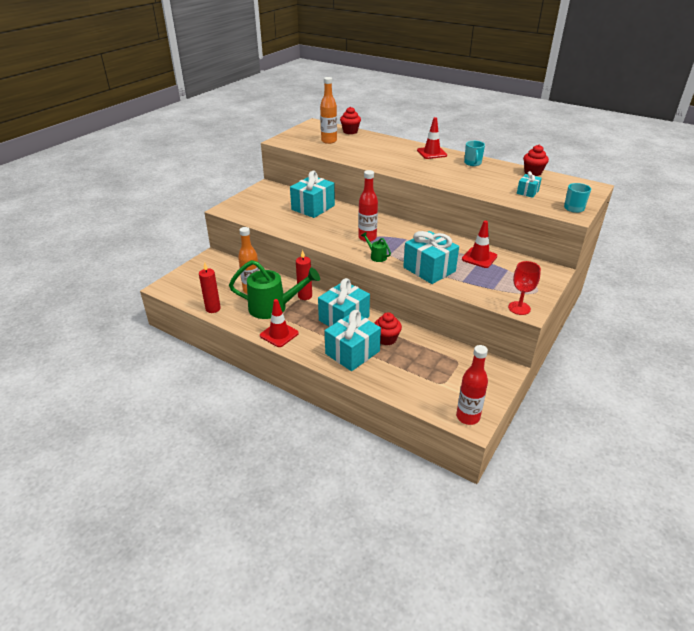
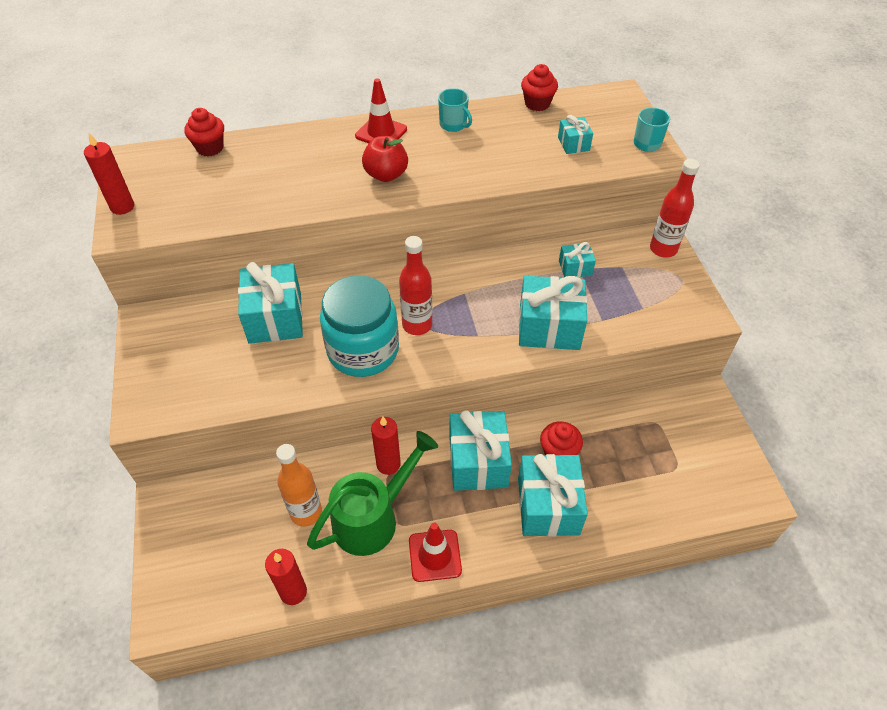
camera: 45 degrees left, 15 degrees up
(291, 135) = (122, 207): none -> red candle
(329, 141) = (204, 188): orange bottle -> none
(331, 233) = (363, 350): none -> turquoise jar
(376, 256) = (467, 350): green watering can -> none
(410, 165) = (386, 175): none -> red apple
(468, 417) = (745, 491): red bottle -> red bottle (663, 249)
(479, 258) = (575, 268): red traffic cone -> turquoise gift
(519, 308) = (696, 319): red goblet -> none

